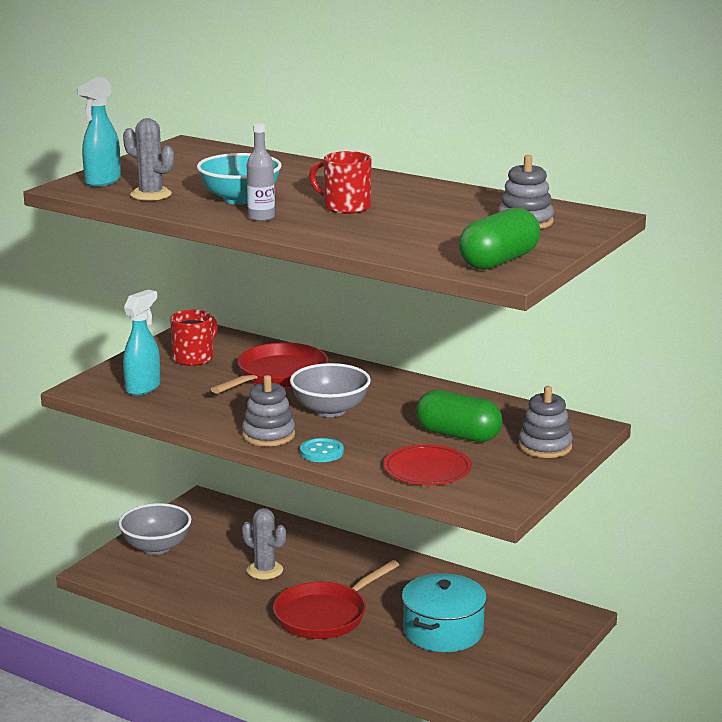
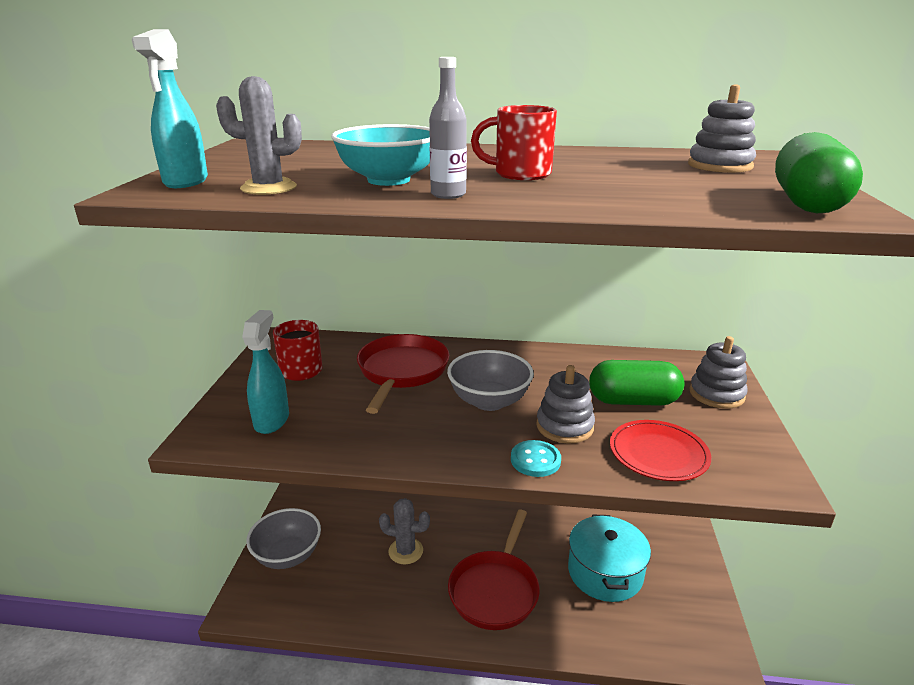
camera: 25 degrees left, 5 degrees up
(268, 435) = (459, 451): grey stacking toy -> grey stacking toy (564, 426)

